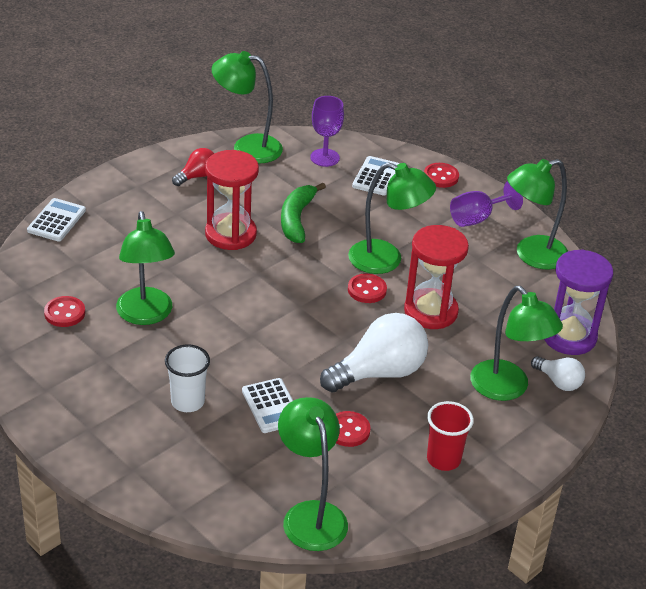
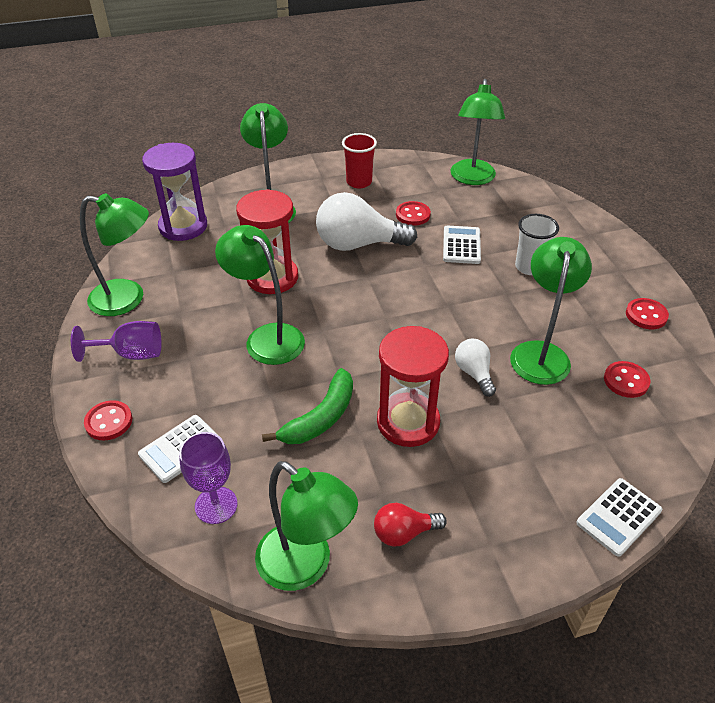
camera: 150 degrees left, 5 degrees up
(367, 290) = (311, 313): red button -> red button (646, 315)
(558, 382) = (229, 201): white light bulb -> white light bulb (474, 373)

